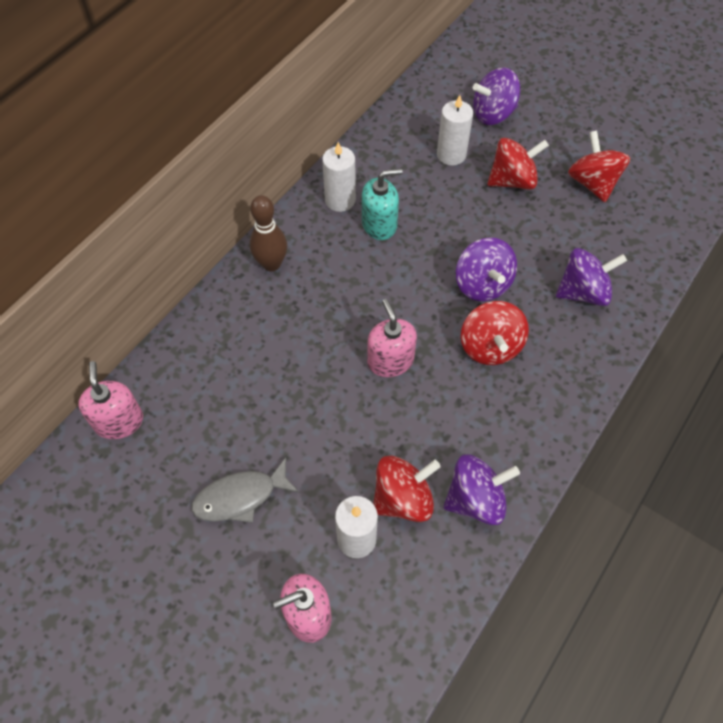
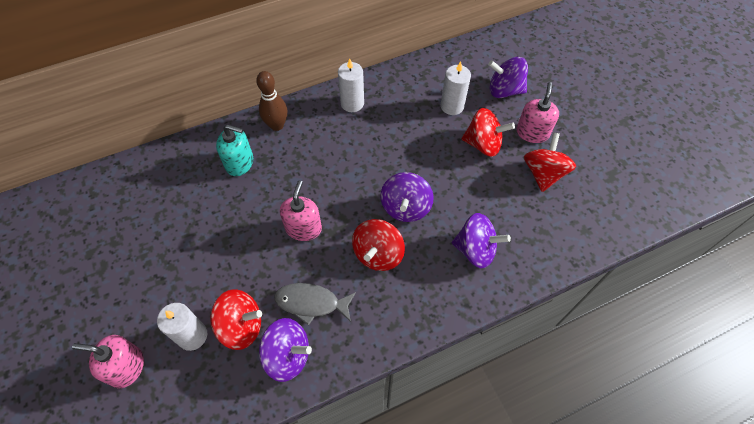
camera: 30 degrees right, 0 degrees up
(119, 421) = (115, 180): pink soap dispenser -> pink soap dispenser (532, 132)
(240, 497) = (145, 266): grey fish -> grey fish (311, 303)
(379, 224) = (366, 132): turquoise soap dispenser -> turquoise soap dispenser (239, 163)

